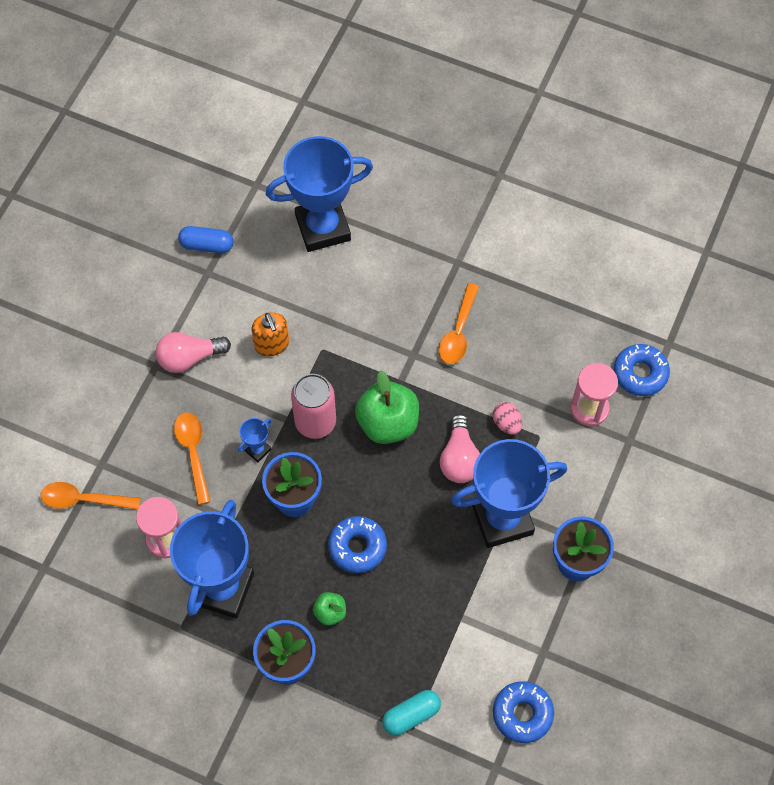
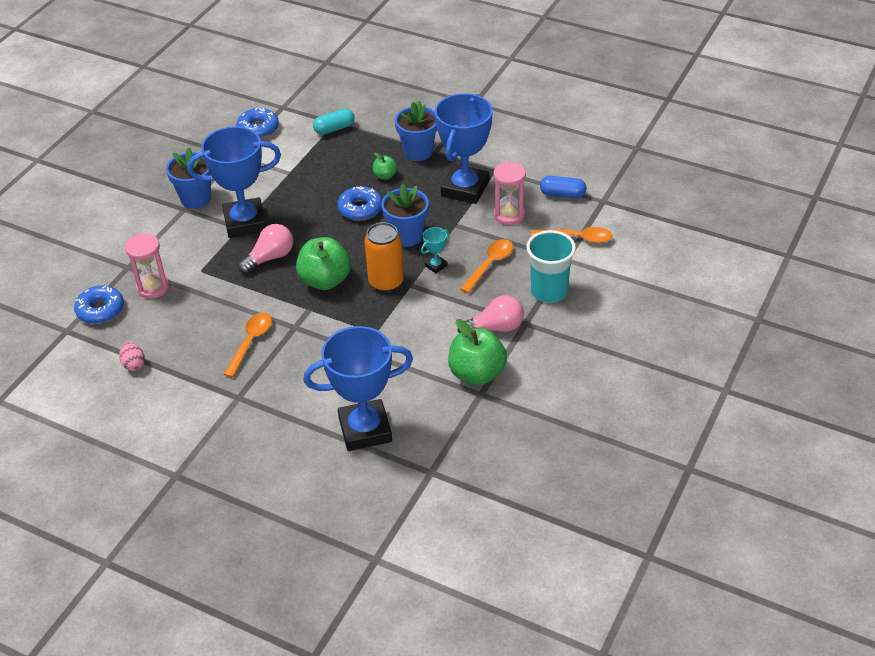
camera: 175 degrees left, 20 degrees down
(126, 412) = (549, 291): none -> turquoise cup
(193, 452) = (490, 265): orange spoon -> orange spoon turned 135 degrees counterclockwise
(207, 245) = (481, 417): blue capsule -> blue capsule (562, 194)
(210, 297) = (477, 373): none -> green apple
(257, 450) = (436, 265): blue trophy -> turquoise trophy
(272, 344) = (420, 336): orange soap dispenser -> none
(315, 422) = (386, 282): pink can -> orange can
(459, 458) = (270, 258): pink light bulb -> pink light bulb turned 45 degrees clockwise
(507, 423) = (225, 279): pink egg -> pink egg (134, 364)

